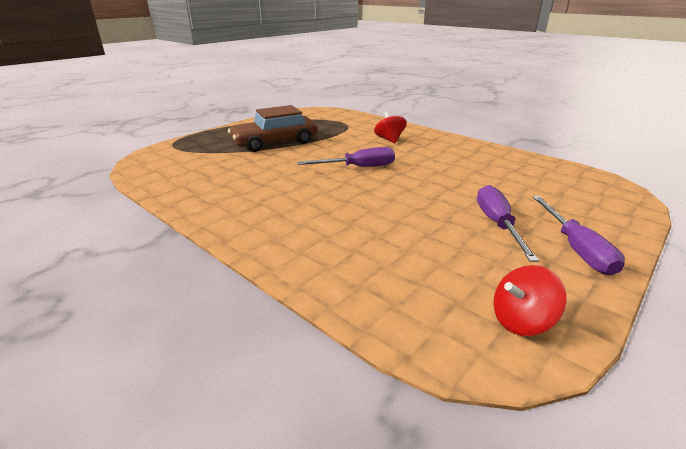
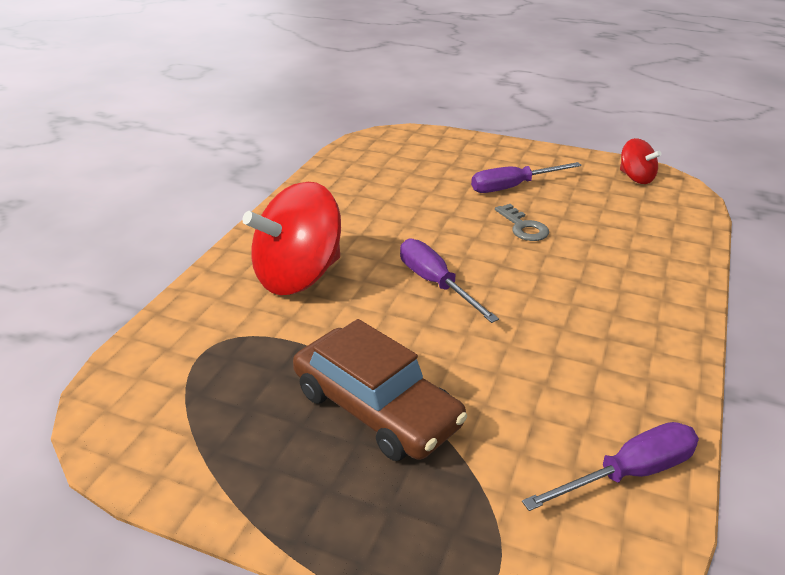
camera: 110 degrees left, 5 degrees up
(389, 140) = (298, 276): red spinning top -> red spinning top, size x1.97
(416, 210) = (523, 227): none -> grey key
(576, 248) = (523, 158): purple screwdriver -> purple screwdriver (629, 473)

